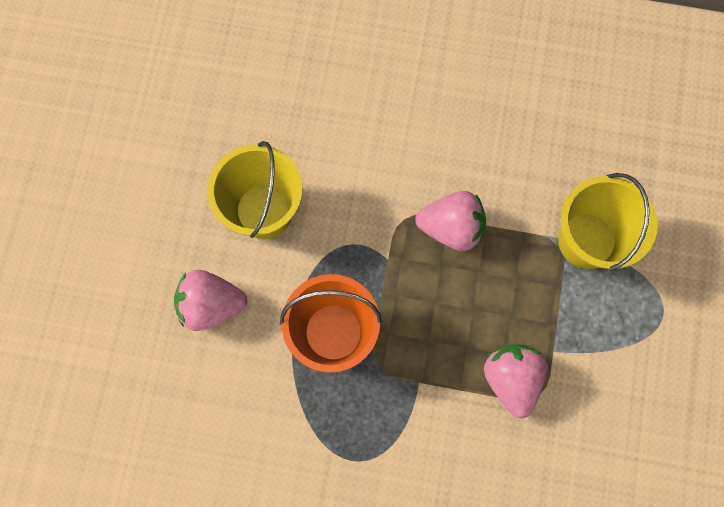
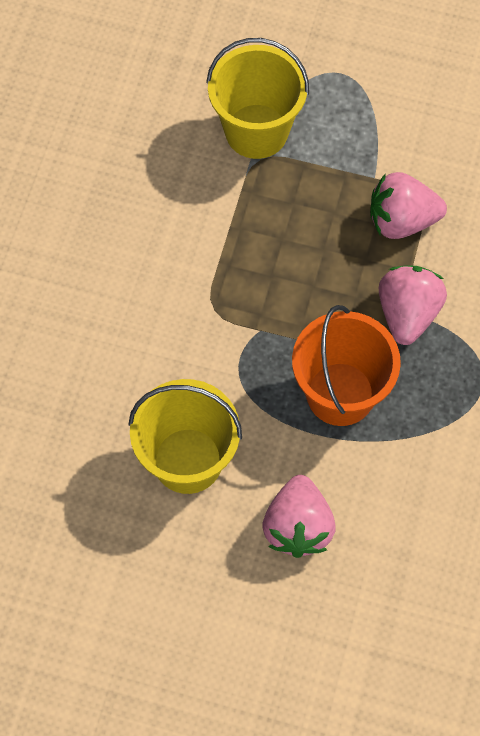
camera: 85 degrees left, 10 degrees down
(451, 227) = (229, 261): pink strawberry -> pink strawberry (407, 313)

